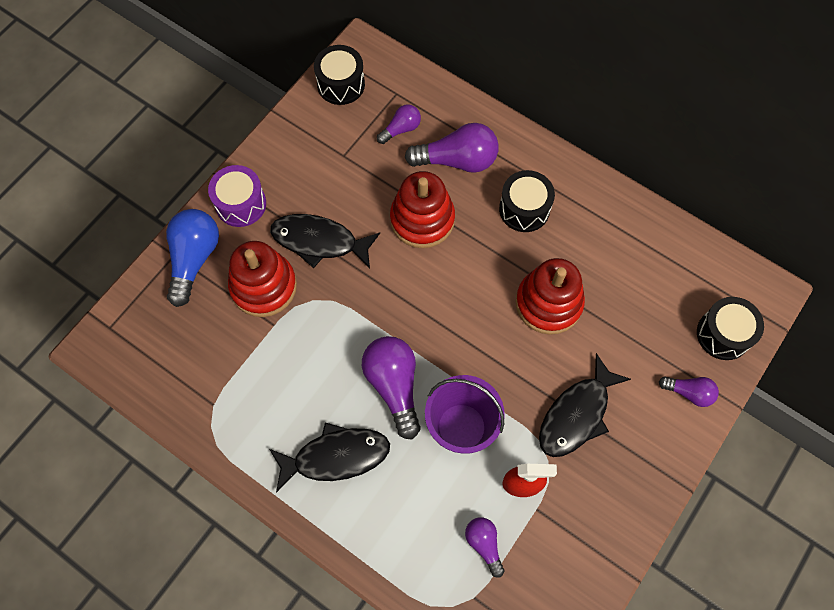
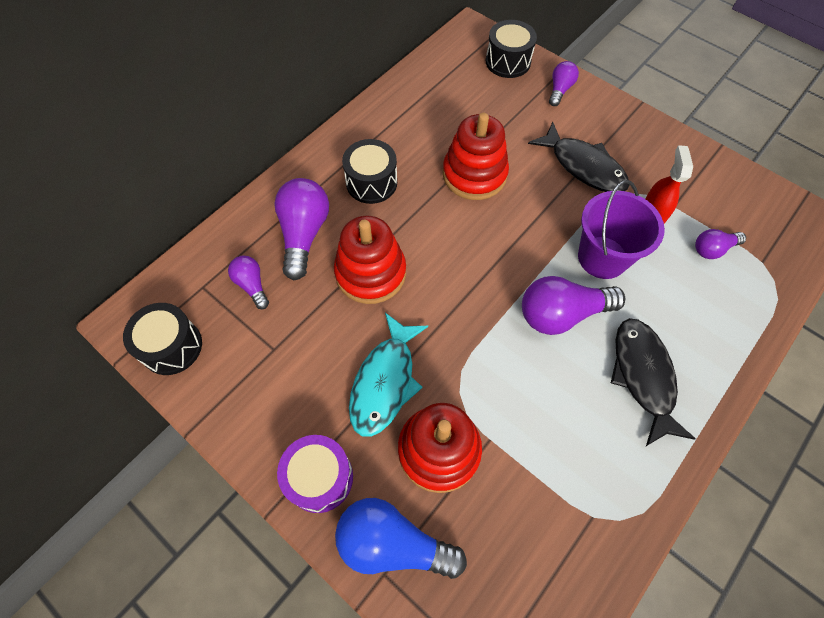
camera: 85 degrees left, 5 degrees down
(319, 241) = (385, 382): black fish -> turquoise fish

